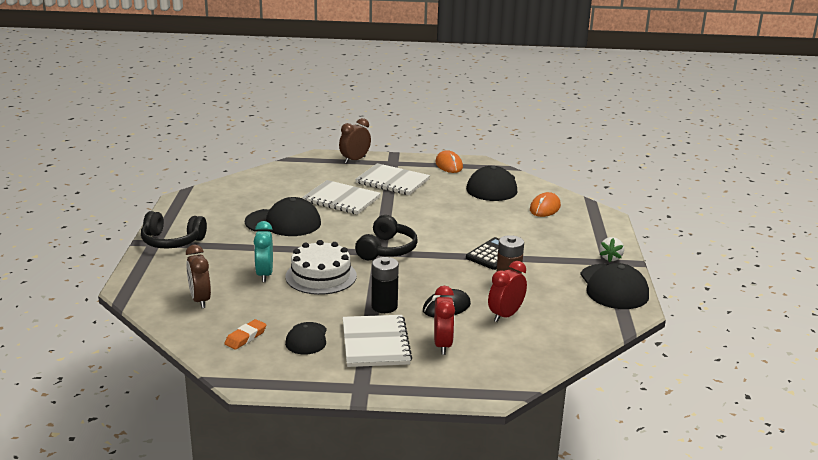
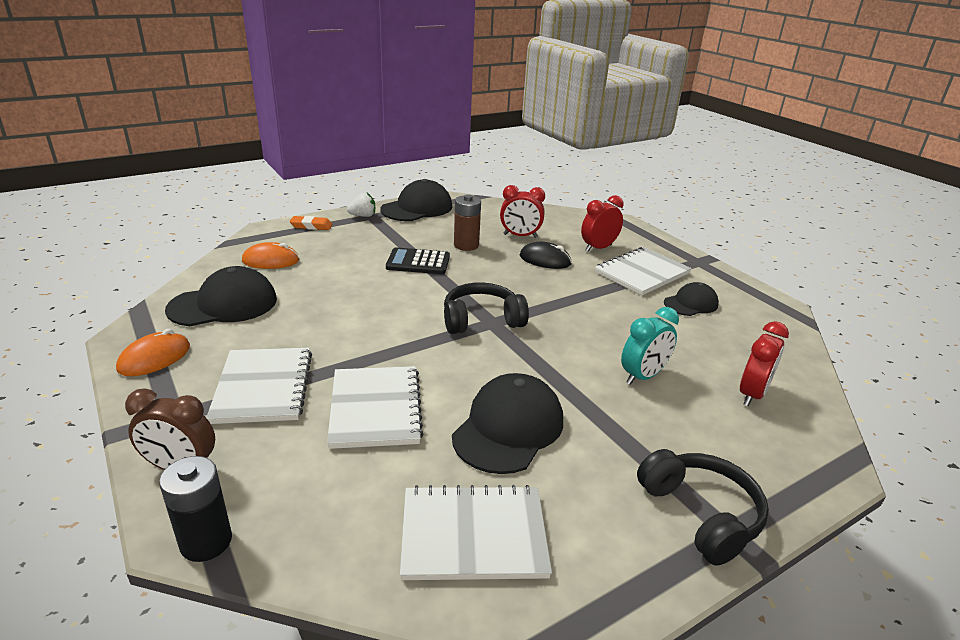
camera: 125 degrees left, 5 degrees up
(200, 300) = (752, 394): brown clock -> red clock
(240, 196) = (473, 535): none -> white notebook
(245, 337) = (744, 334): orange eraser -> orange eraser (311, 226)
(283, 223) = (508, 428): black cap -> black cap turned 60 degrees clockwise
(321, 276) = (590, 338): white cake -> none
(384, 306) = (587, 286): black battery -> black battery (206, 541)

